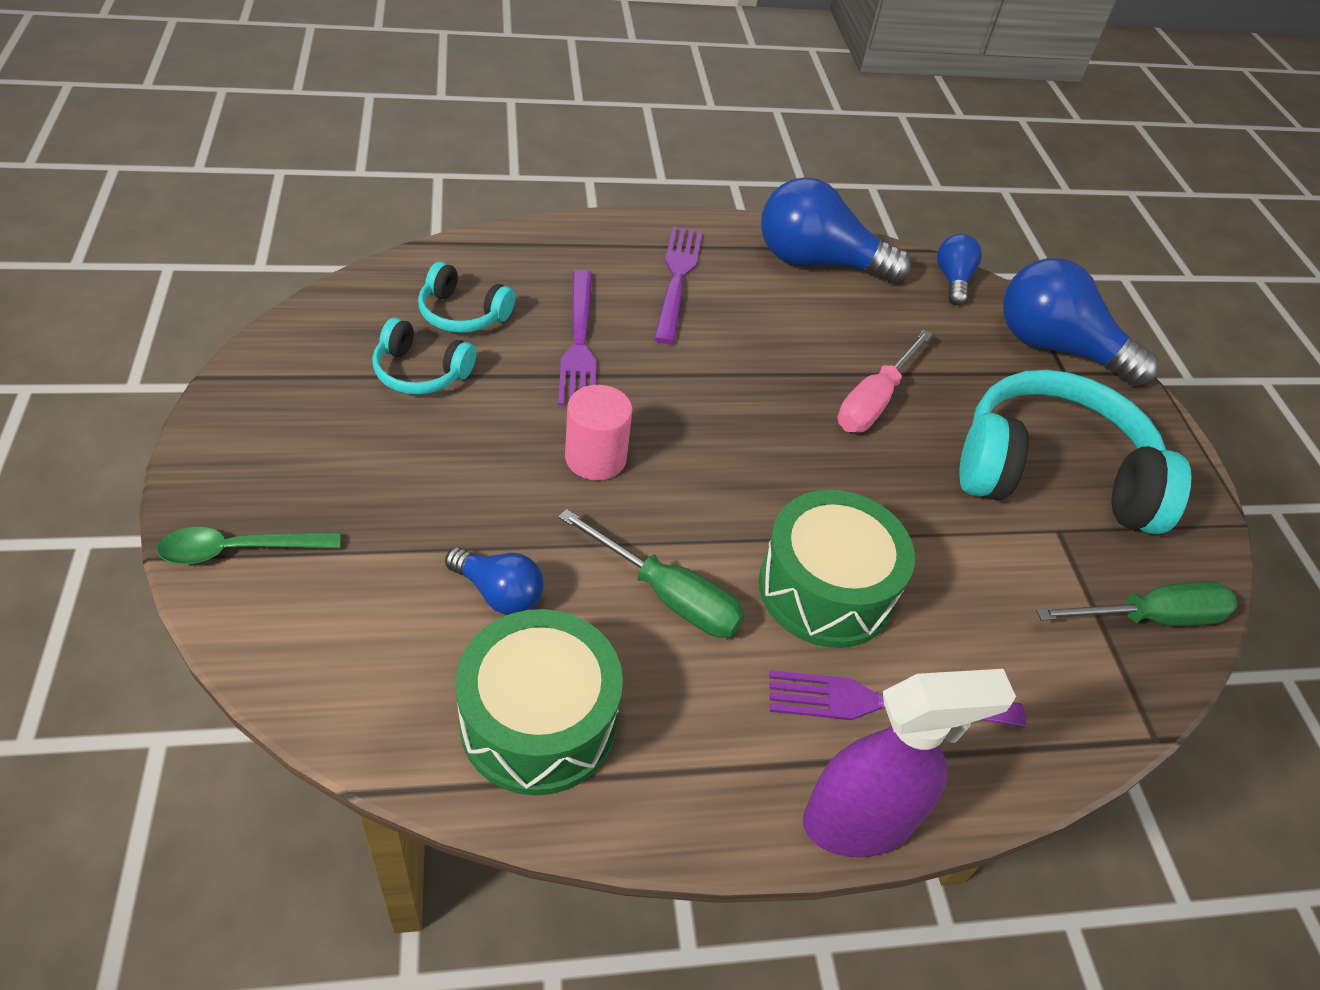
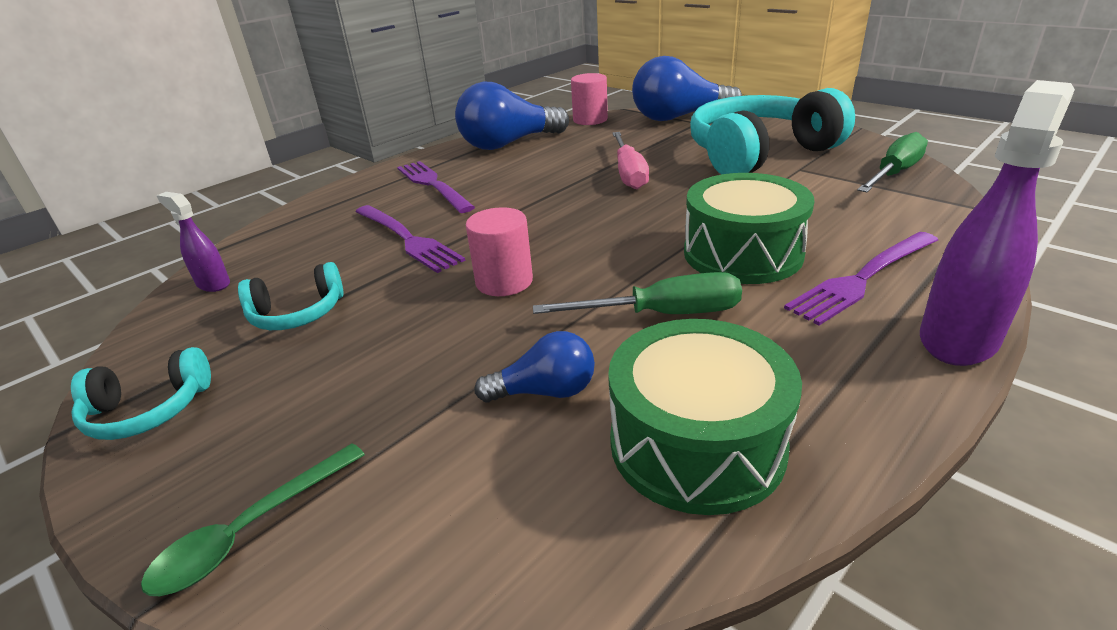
camera: 30 degrees left, 15 degrees down
(395, 288) = (213, 284): none -> purple spray bottle
(463, 314) = (293, 269): turquoise headphones -> turquoise headphones (148, 410)
(952, 280) = (590, 120): blue light bulb -> pink cylinder

